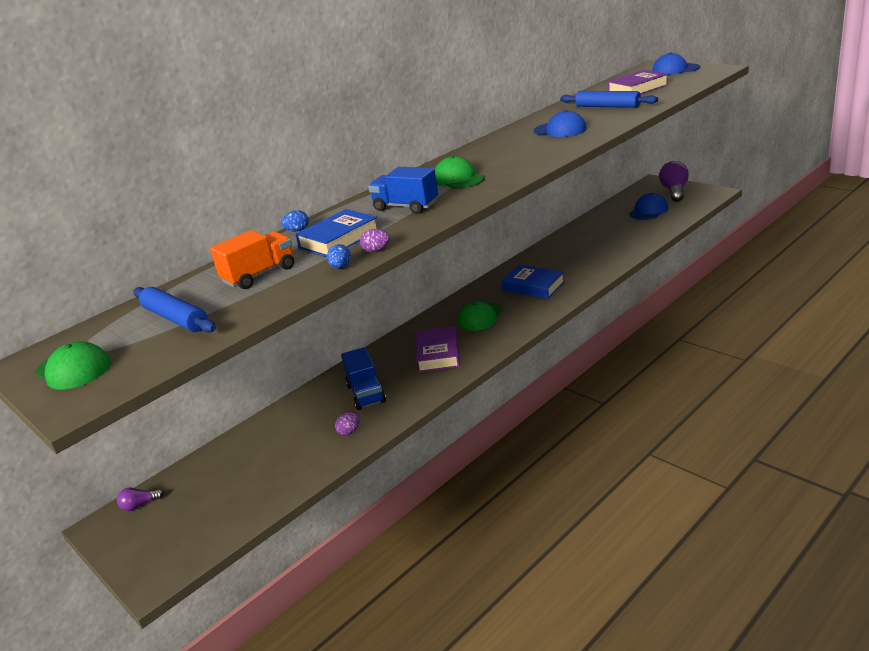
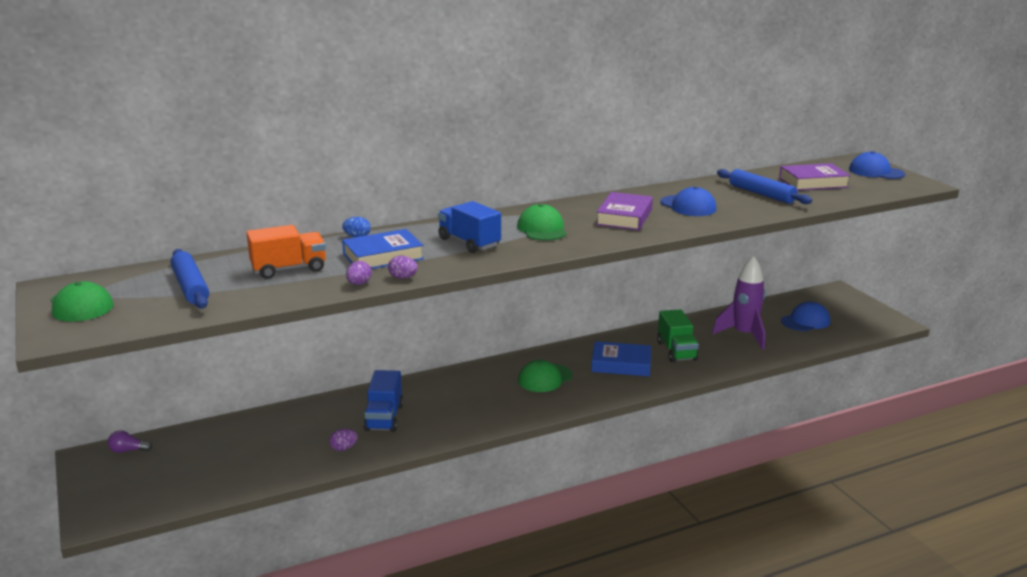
camera: 15 degrees right, 5 degrees down
(341, 267) = (359, 284): blue egg -> purple egg
(438, 354) = (478, 402): purple book -> purple book (624, 217)
(533, 286) = (621, 364): blue book -> blue book turned 45 degrees counterclockwise
(569, 262) = (676, 351): none -> green truck
(611, 235) = (744, 335): none -> purple rocket
(674, 191) = (851, 308): purple light bulb -> none

